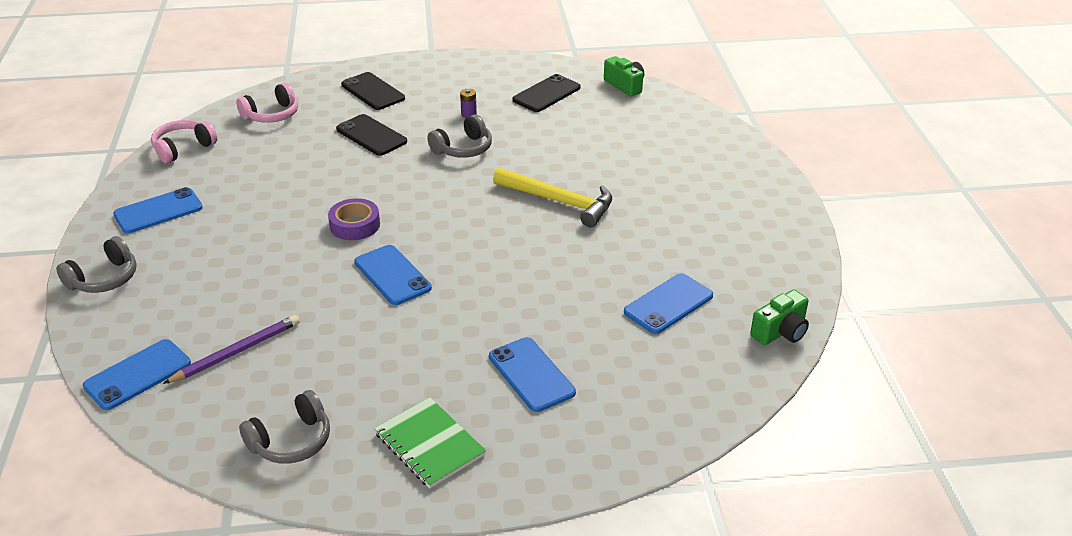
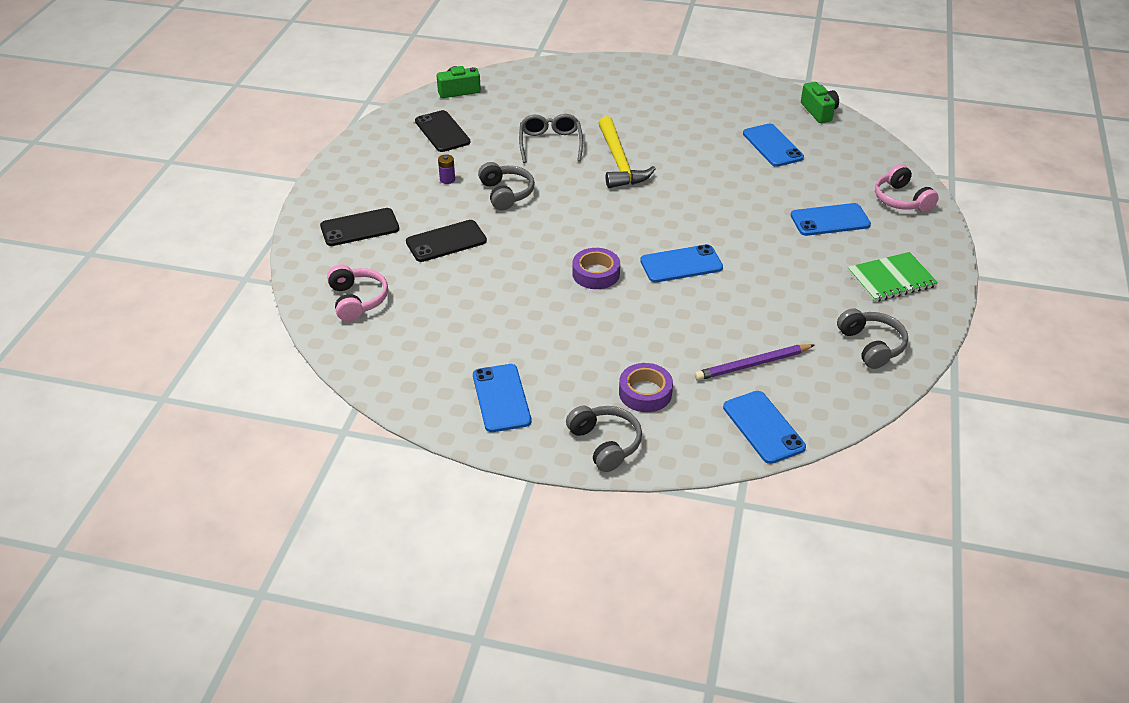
camera: 70 degrees left, 5 degrees up
(178, 289) = (645, 393): none -> purple tape
(183, 148) = (384, 371): pink headphones -> pink headphones (901, 199)
(236, 352) = (753, 364): purple pencil -> purple pencil turned 90 degrees counterclockwise
(559, 202) = (619, 162): yellow hammer -> yellow hammer turned 120 degrees clockwise
(566, 154) = (550, 144): none -> grey glasses

